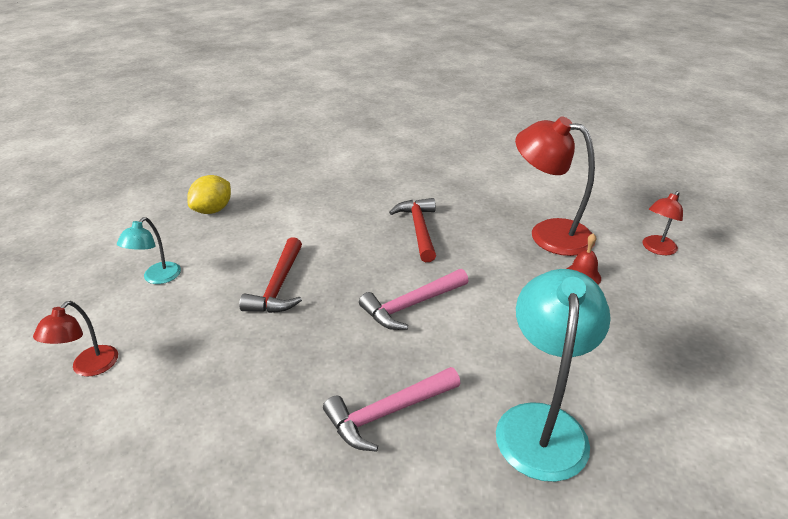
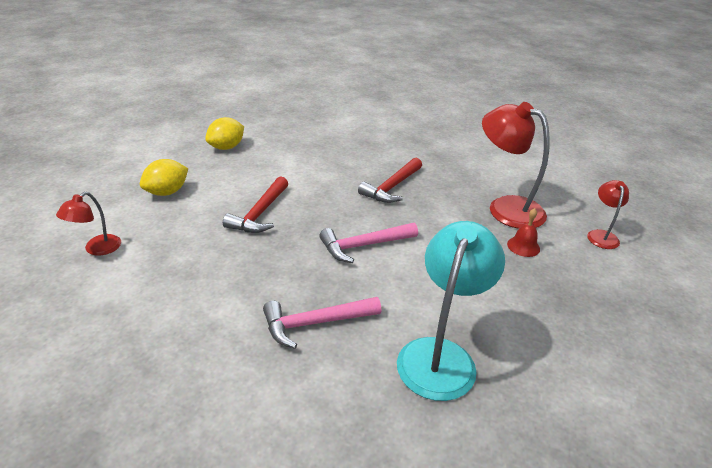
camera: 10 degrees right, 0 degrees up
(157, 278) = (167, 192): turquoise lamp -> yellow lemon
(419, 229) = (392, 187): red hammer -> red hammer turned 150 degrees counterclockwise
(656, 249) = (601, 235): red lamp -> red lamp turned 135 degrees clockwise

